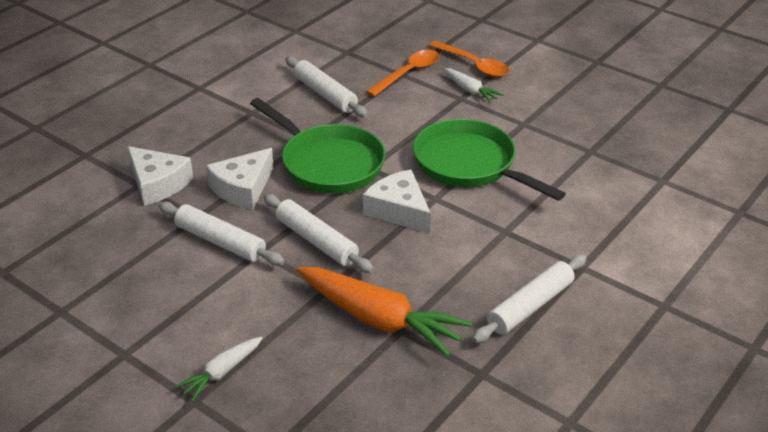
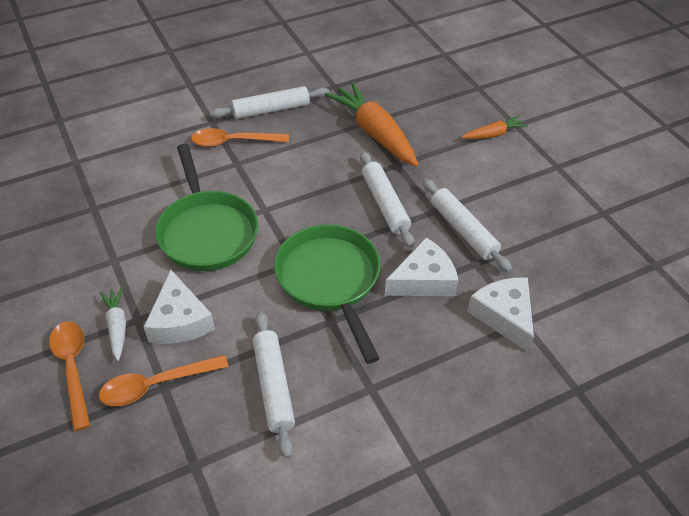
camera: 155 degrees left, 10 degrees up
(221, 373) = (494, 134): white carrot -> orange carrot
(399, 210) = (302, 208): white cheese -> white cheese (179, 320)
(532, 252) = (233, 142): none -> orange spoon

